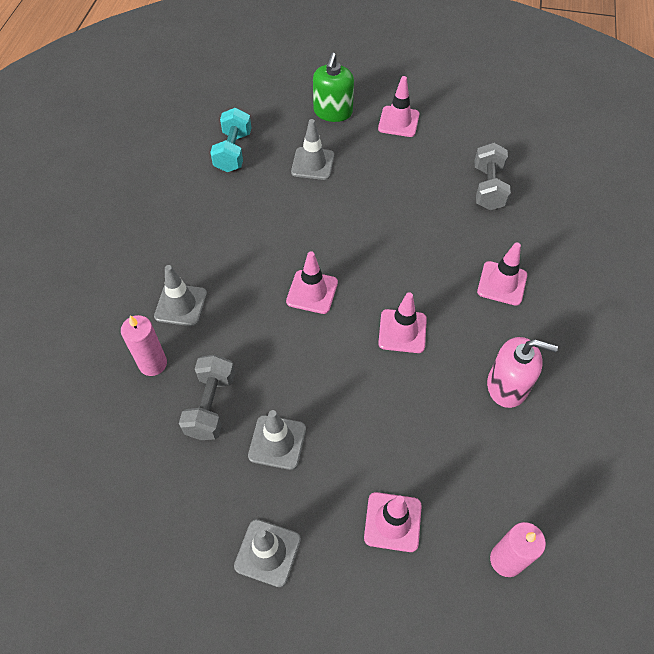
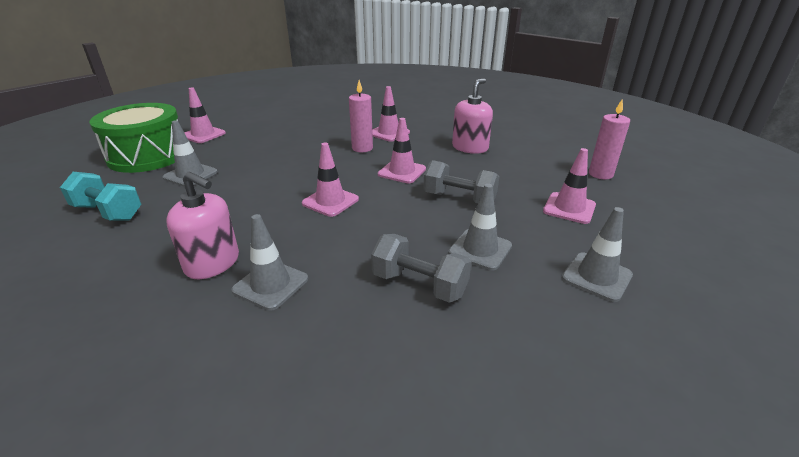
camera: 70 degrees left, 25 degrees down
(153, 364) = (335, 323): pink candle -> pink candle (362, 148)
(193, 256) = (212, 263): none -> pink soap dispenser
(333, 112) = (148, 156): green soap dispenser -> green drum
(488, 188) = (306, 121): grey dumbbell -> grey dumbbell (459, 199)

